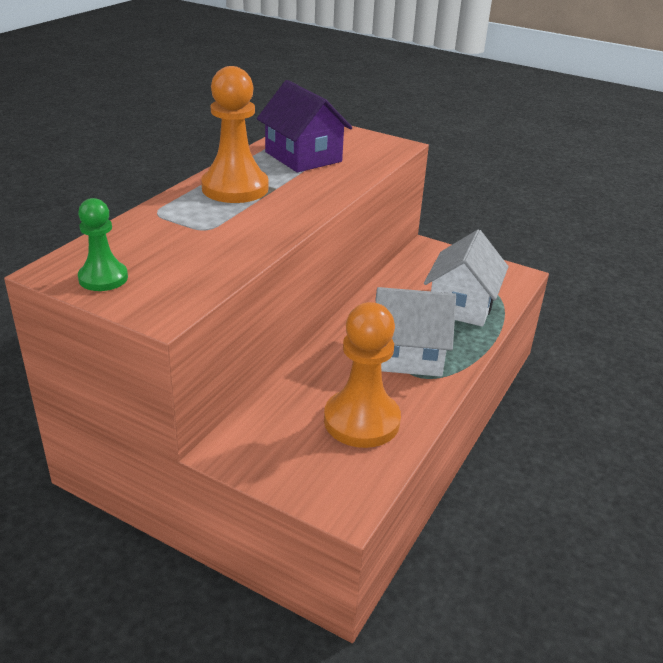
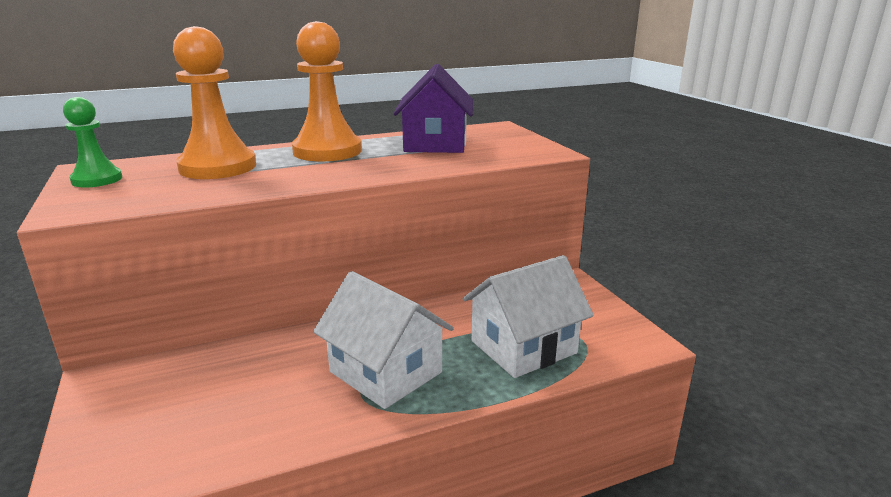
camera: 40 degrees right, 10 degrees down
(361, 421) = (238, 413): orange pawn -> orange pawn (218, 167)

